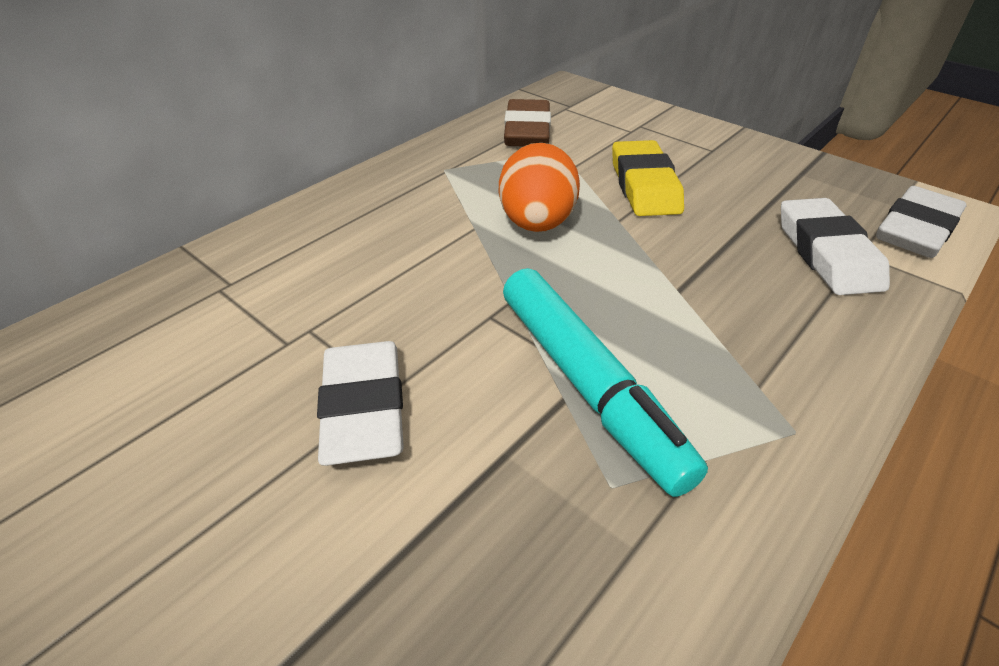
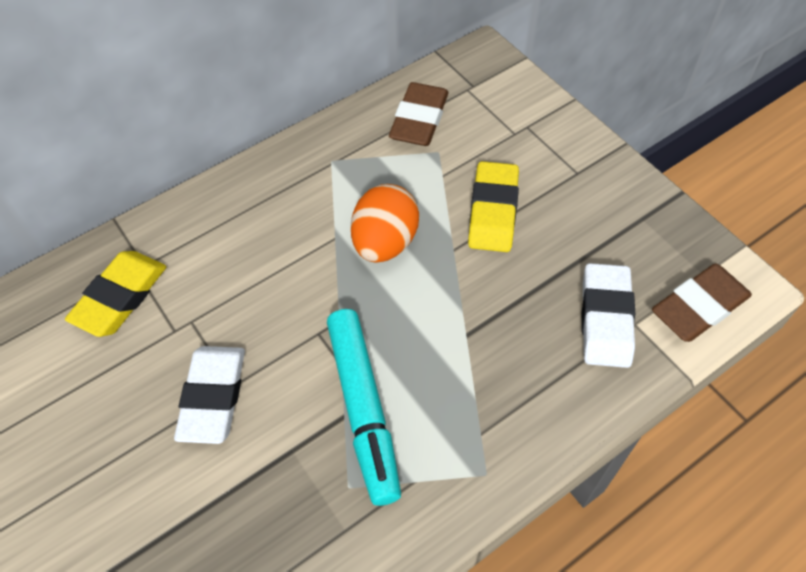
camera: 15 degrees right, 15 degrees up
(200, 319) = (120, 297): none -> yellow eraser
(915, 230) = (699, 307): white eraser -> brown eraser

